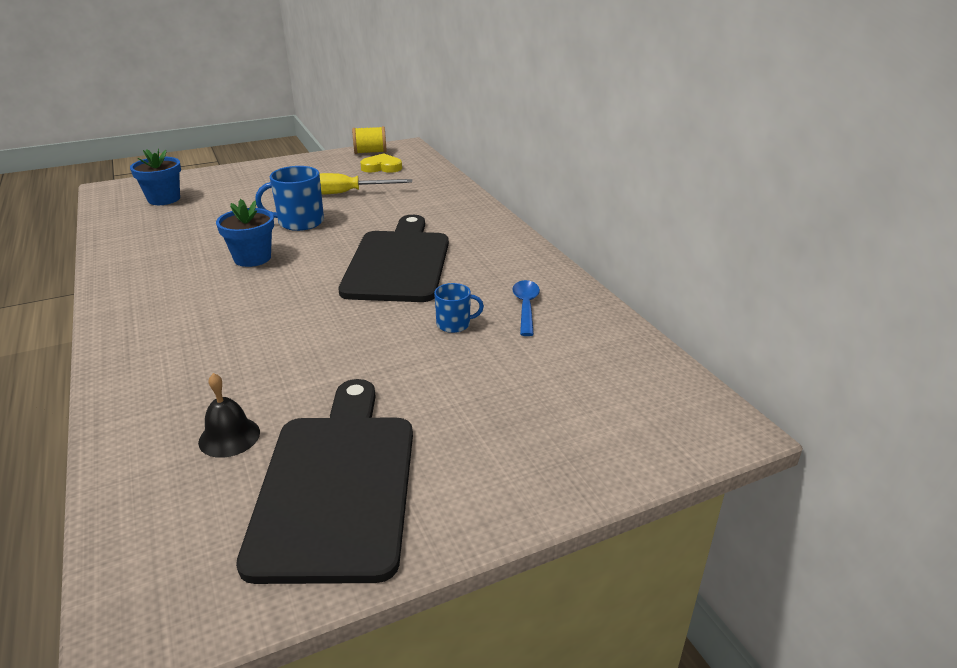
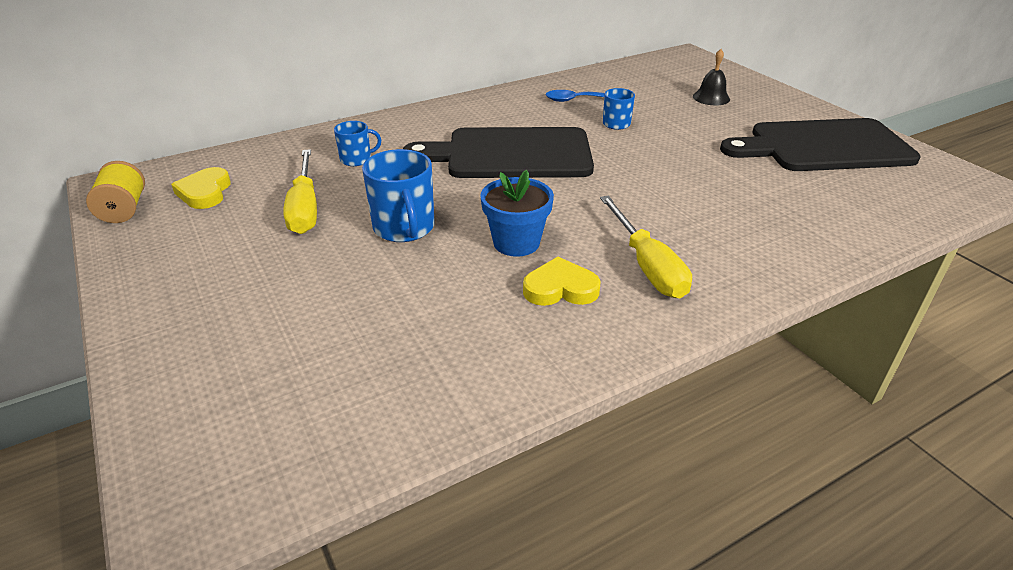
camera: 95 degrees left, 5 degrees up
(164, 199) = (282, 396): blue flower pot -> none
(182, 306) = (647, 265): none -> yellow screwdriver
(184, 270) = (560, 288): none -> yellow heart
(229, 437) = (816, 191): black bell -> black bell (711, 98)
(412, 205) = (356, 159): none -> blue mug

